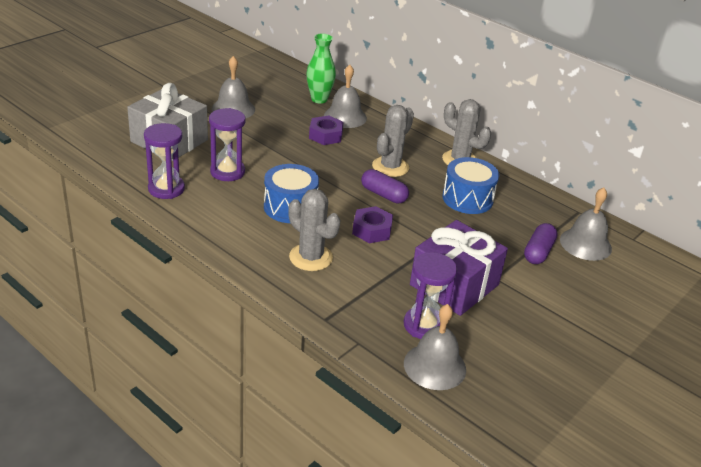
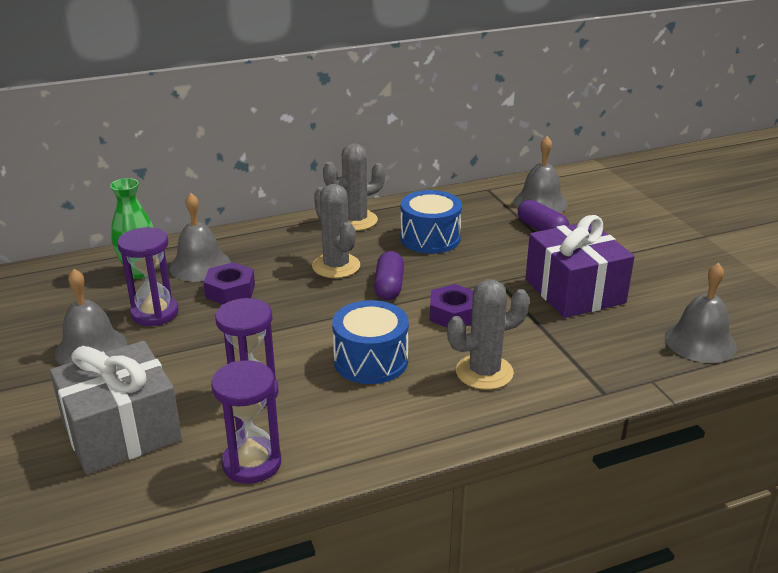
camera: 60 degrees left, 5 degrees down
(383, 195) = (389, 286): purple capsule -> purple capsule turned 60 degrees counterclockwise
(424, 325) = (634, 329): purple hourglass -> purple hourglass (155, 313)

